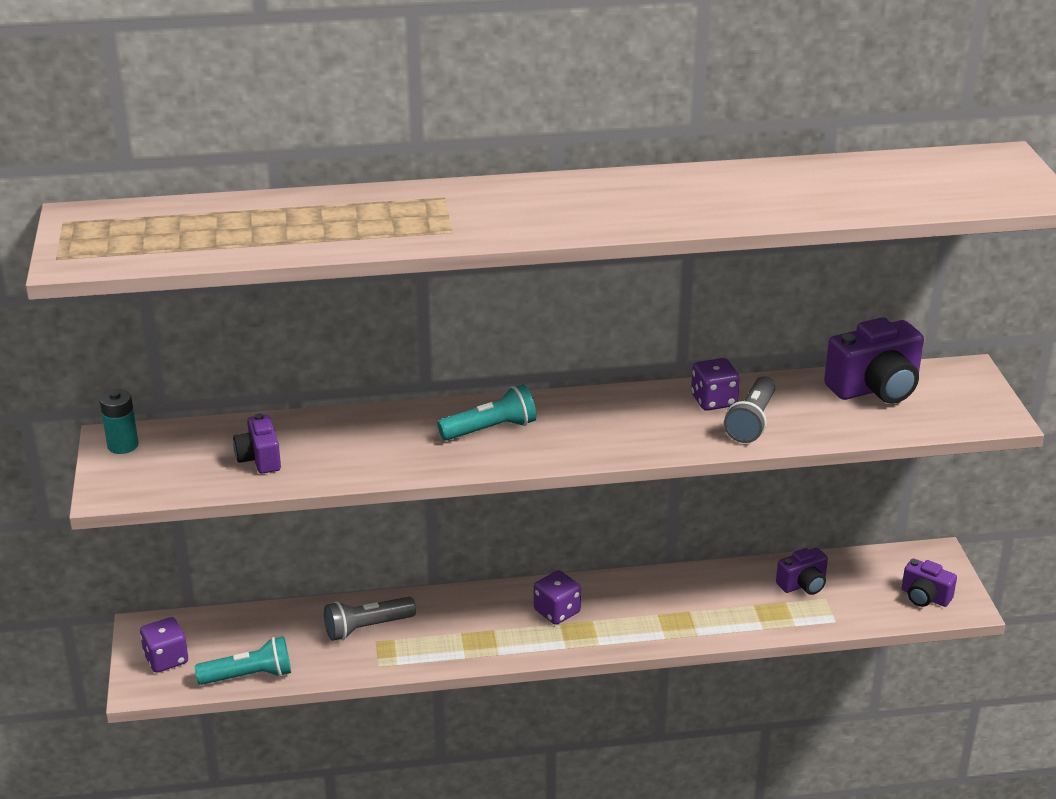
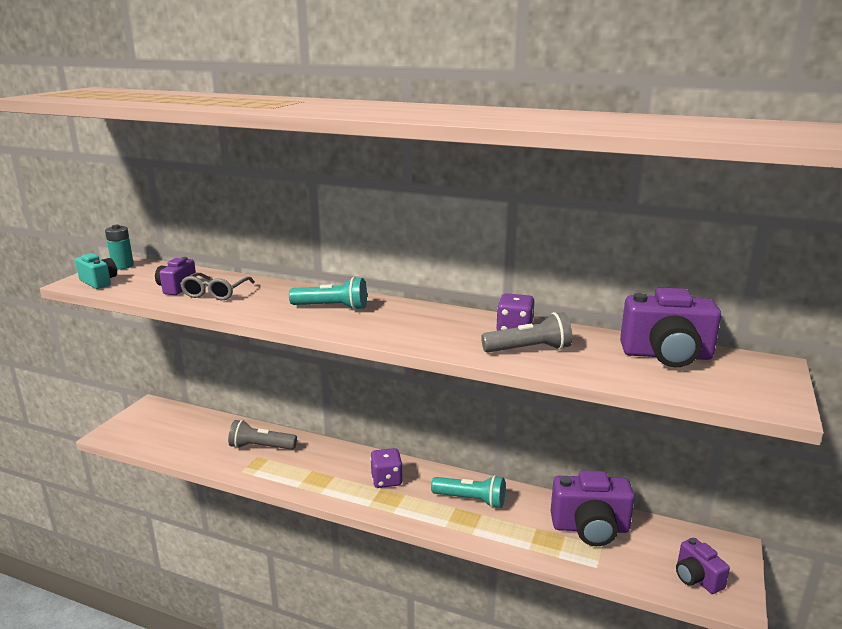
camera: 30 degrees right, 10 degrees down
(139, 482) = (99, 282): none -> turquoise camera
(166, 659) = (139, 425): purple dice -> none
(249, 676) = (166, 450): turquoise flashlight -> turquoise flashlight (471, 500)
(322, 451) = (216, 293): none -> grey glasses
(751, 422) = (529, 349): grey flashlight -> grey flashlight turned 150 degrees counterclockwise
(803, 585) = (590, 528): purple camera -> purple camera, size x1.75

